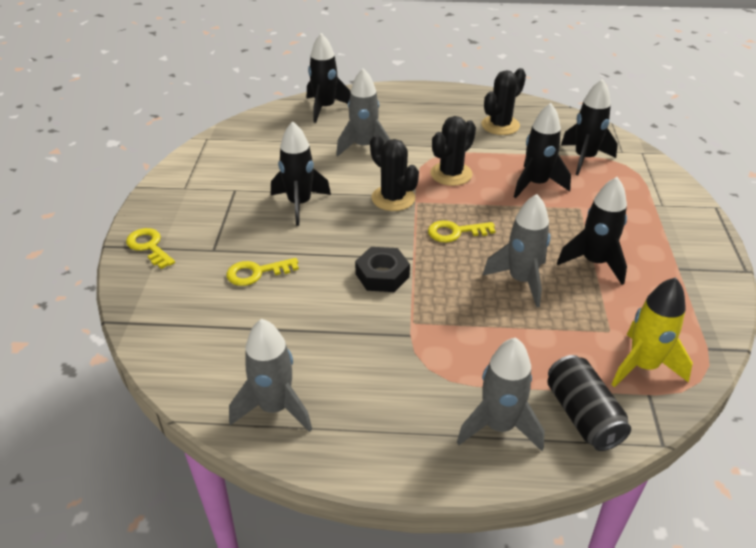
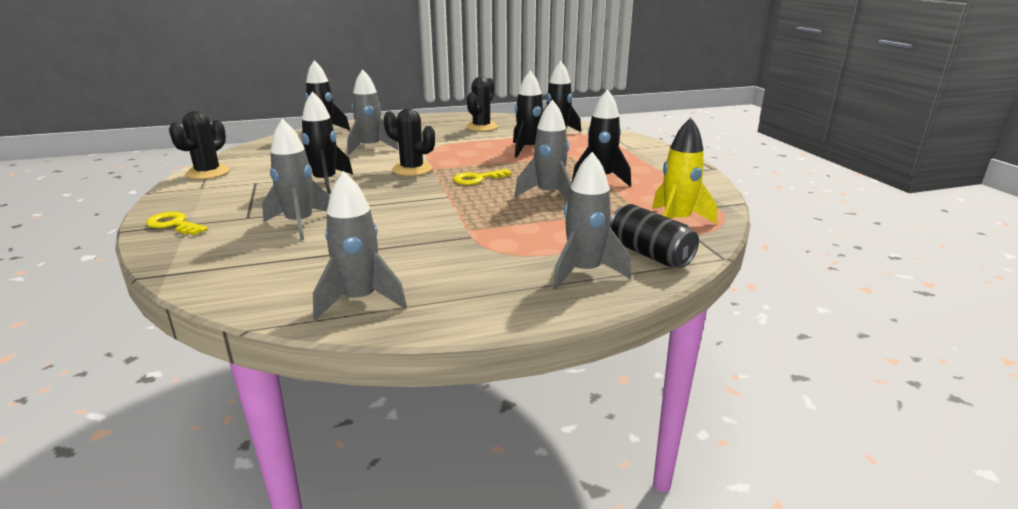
camera: 20 degrees left, 15 degrees down
(256, 273) = (300, 224): yellow key -> grey rocket
(382, 275) = (425, 208): black nut -> none
(451, 174) = (455, 152): black cactus -> black cactus (208, 173)

